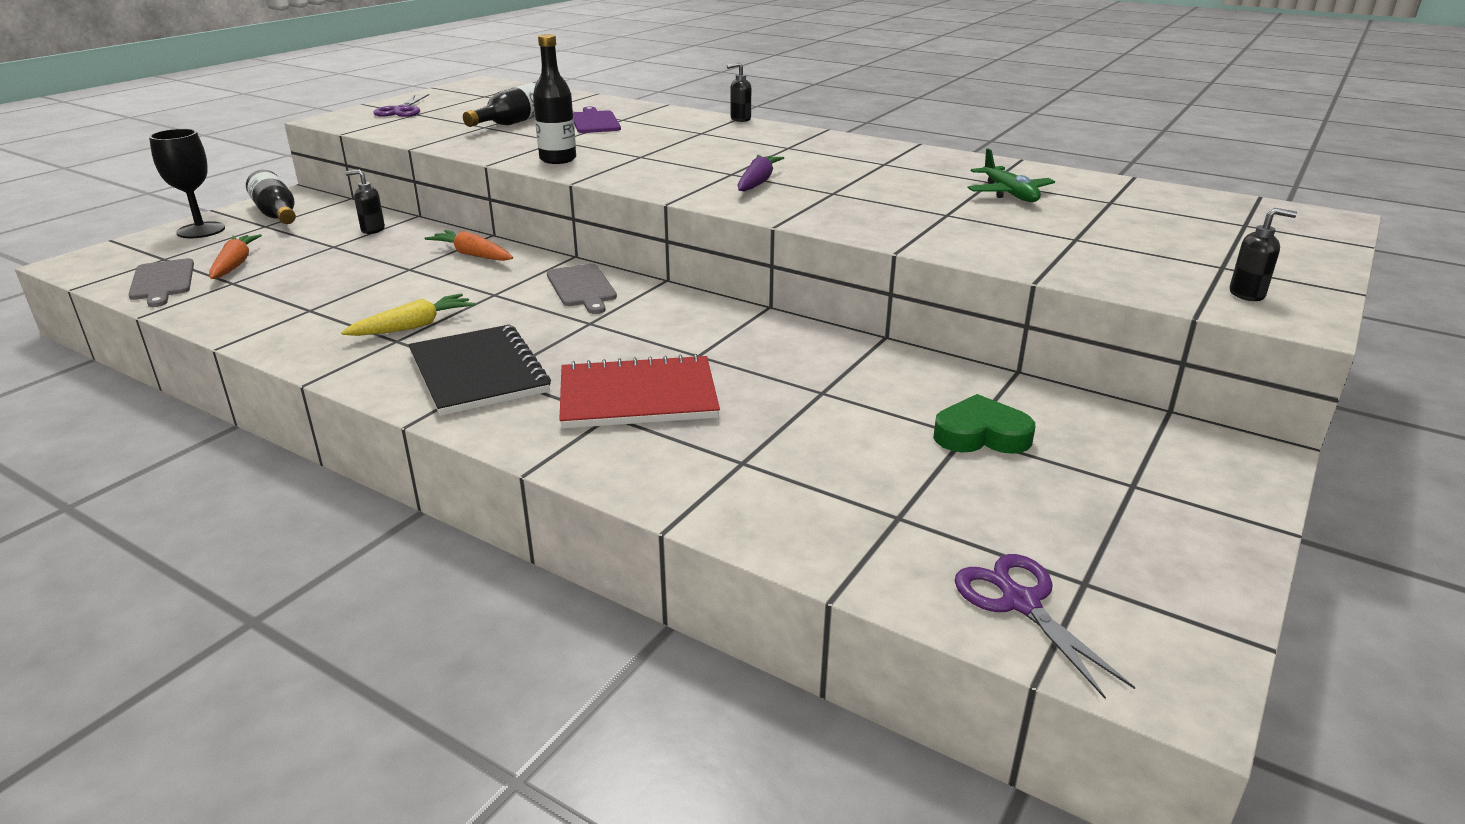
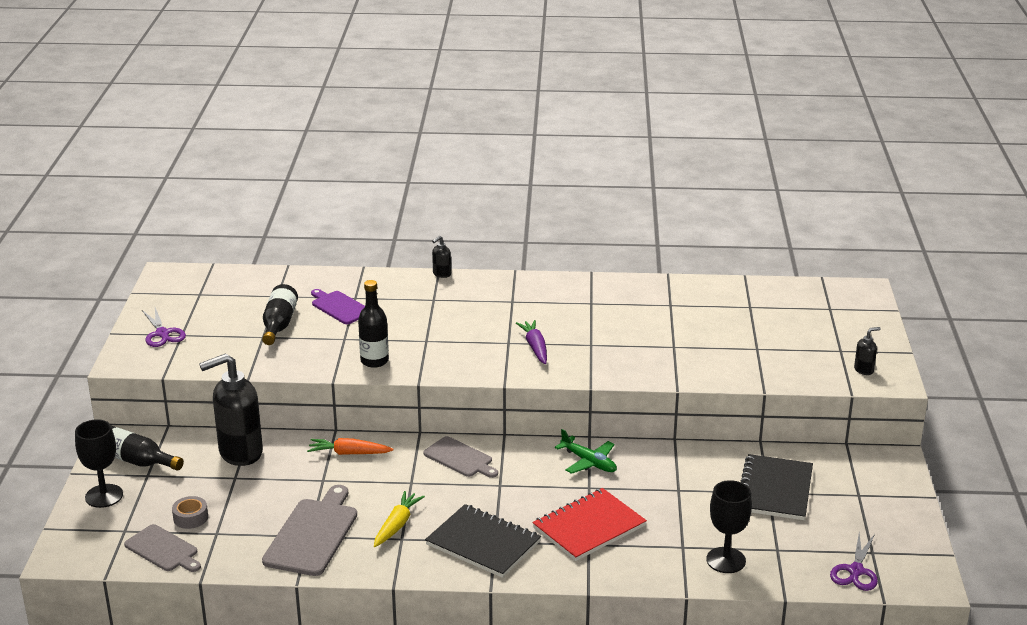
camera: 30 degrees left, 0 degrees up
(235, 264) = (190, 518): orange carrot -> grey tape
(315, 309) = (312, 534): none -> grey cutting board
(372, 230) = (240, 453): black soap dispenser -> black soap dispenser, size x2.36
(790, 503) = (726, 560): none -> black goblet
(981, 435) = (775, 489): green heart -> black notebook
(1009, 194) = (690, 315): green plane -> green plane (589, 462)
(1020, 602) = (856, 571): purple scissors -> purple scissors turned 105 degrees counterclockwise

